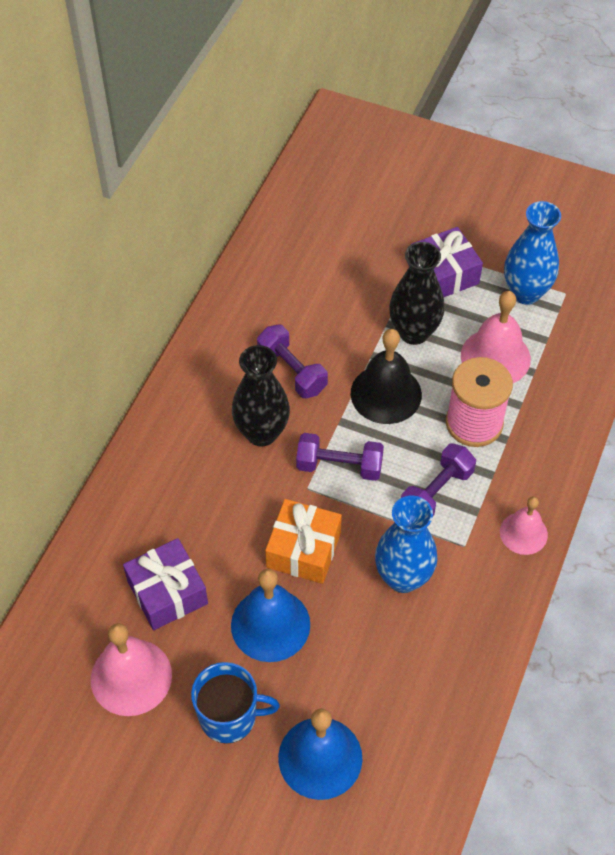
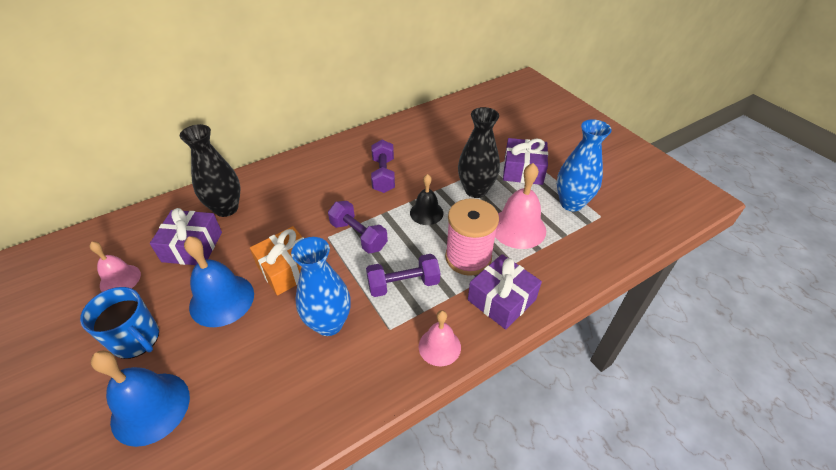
camera: 35 degrees right, 10 degrees down
(131, 677) = (120, 279): pink bell -> pink bell, size x0.63
(262, 433) = (334, 196): black vase -> black vase (226, 208)
(386, 394) = (426, 213): black bell -> black bell, size x0.63
(541, 451) = (501, 300): none -> purple gift

